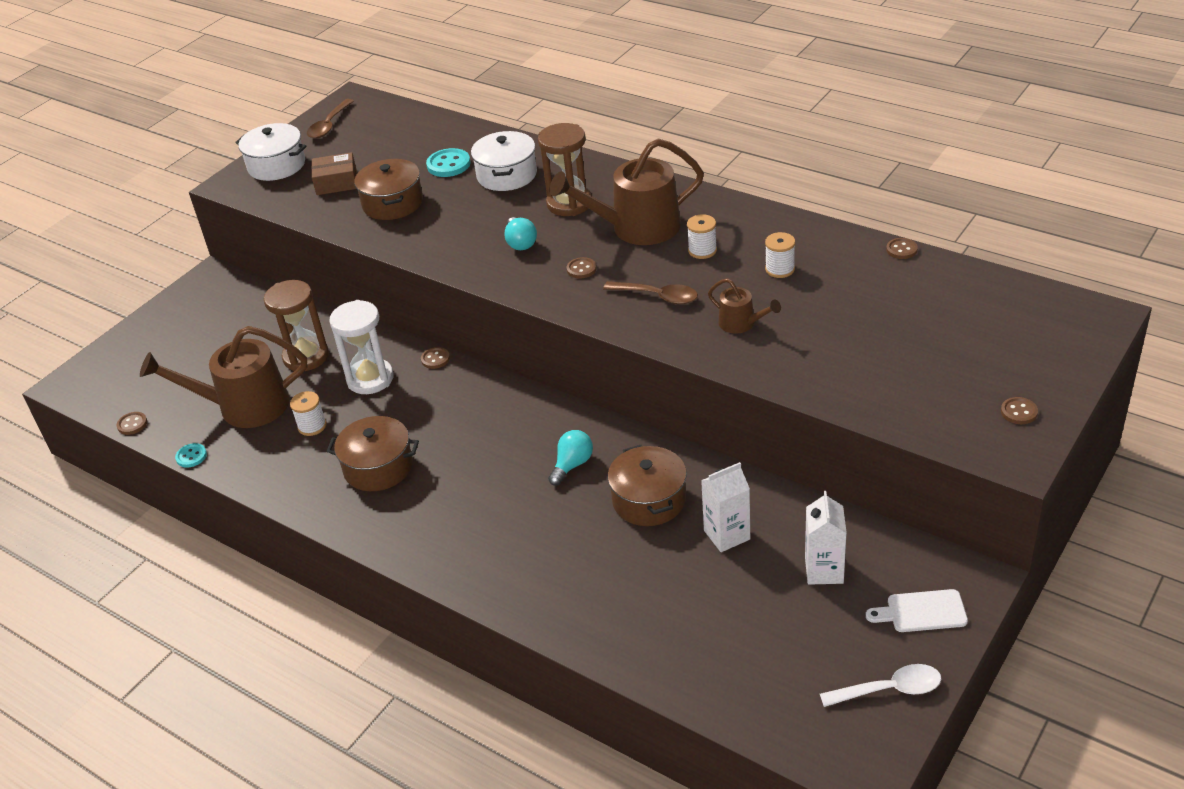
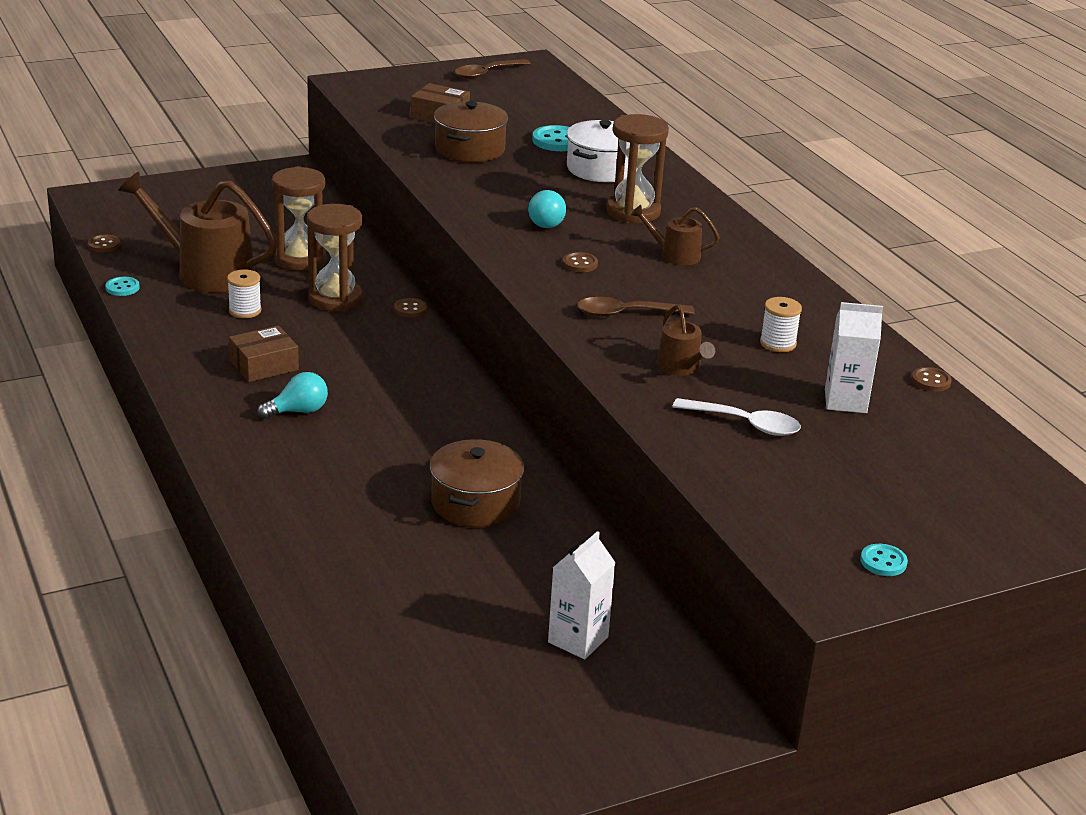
camera: 25 degrees right, 10 degrees down
(276, 165) = (404, 84): white pot -> none
(370, 379) = (335, 299): white hourglass -> brown hourglass
(378, 467) = (264, 365): brown pot -> brown box
(572, 465) = (437, 443): turquoise light bulb -> turquoise light bulb (298, 411)
(637, 228) = (675, 255): brown watering can -> brown watering can, size x0.48
(658, 296) = (626, 313): brown spoon -> brown spoon turned 120 degrees clockwise
(702, 250) = (717, 297): white spool -> none
(727, 535) = (516, 565): white carton -> white carton (845, 401)
(889, 690) = (525, 766): white spoon -> white spoon (745, 424)
(922, 612) = (637, 722): white cutting board -> none
(1019, 412) = (883, 562): brown button -> turquoise button

